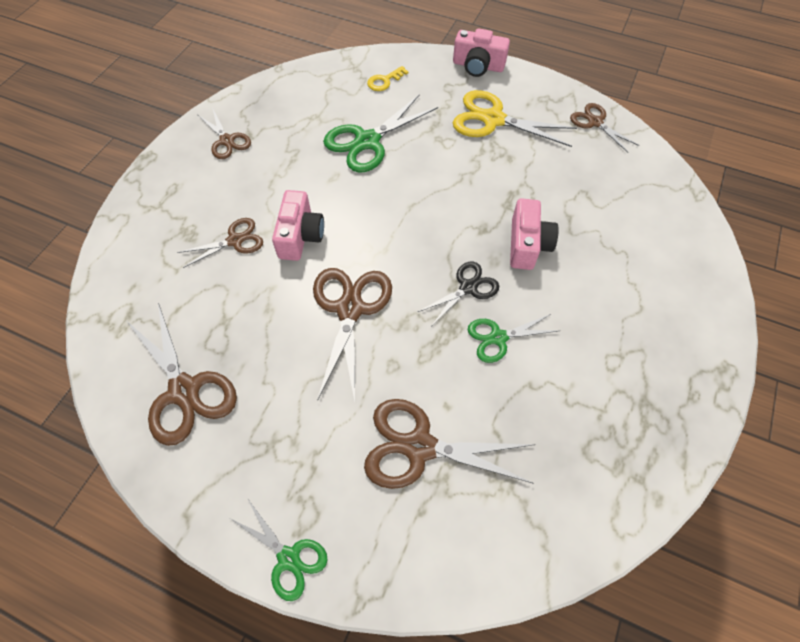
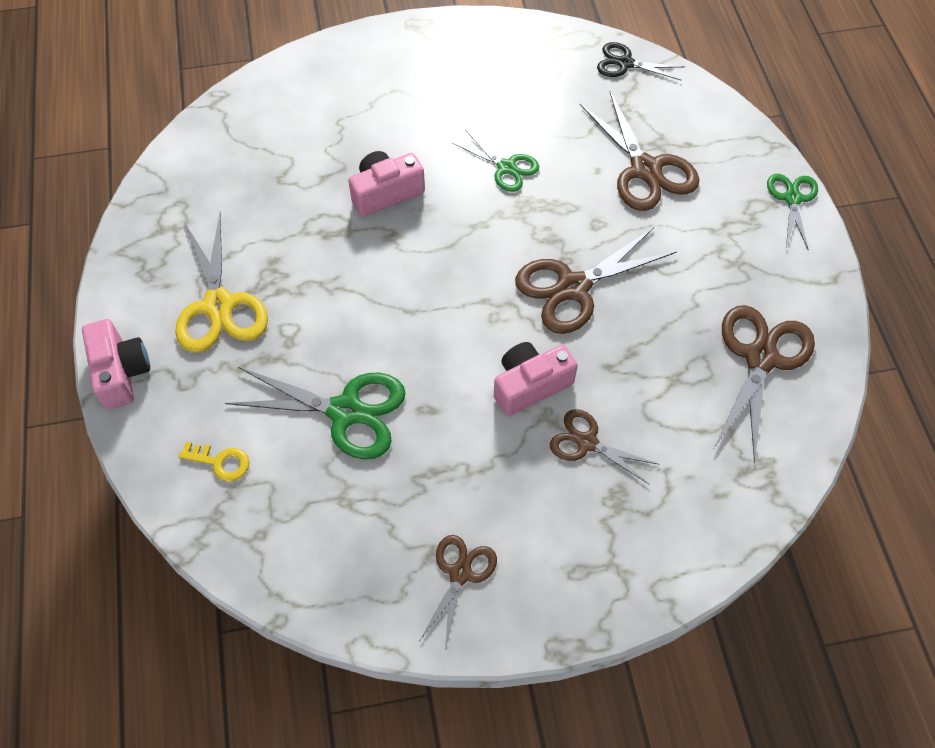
camera: 125 degrees left, 0 degrees up
(468, 287) = (473, 213): black scissors -> black scissors (625, 63)
(595, 122) = (160, 211): brown scissors -> none

